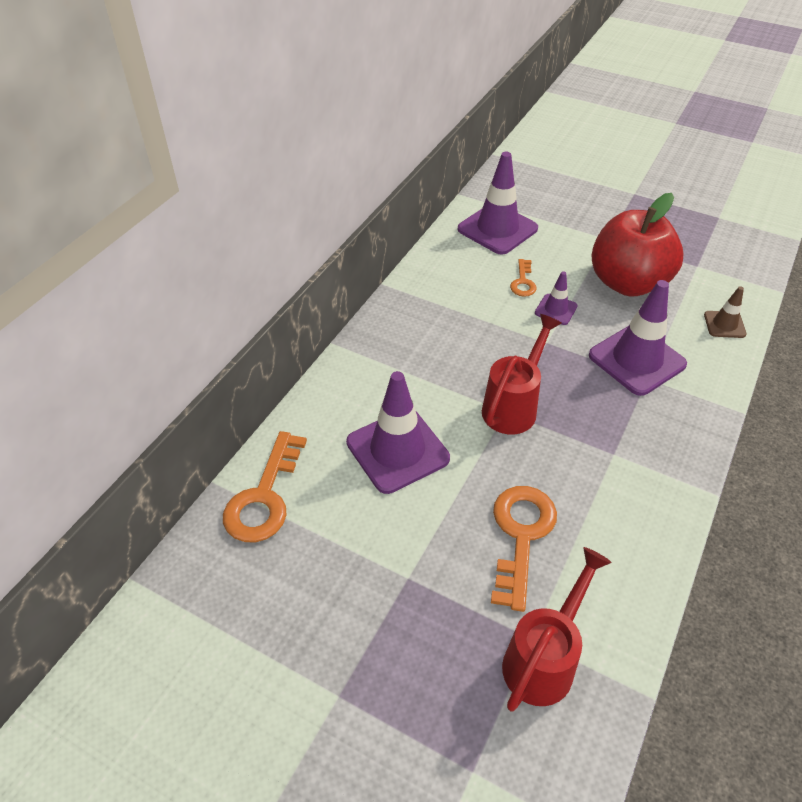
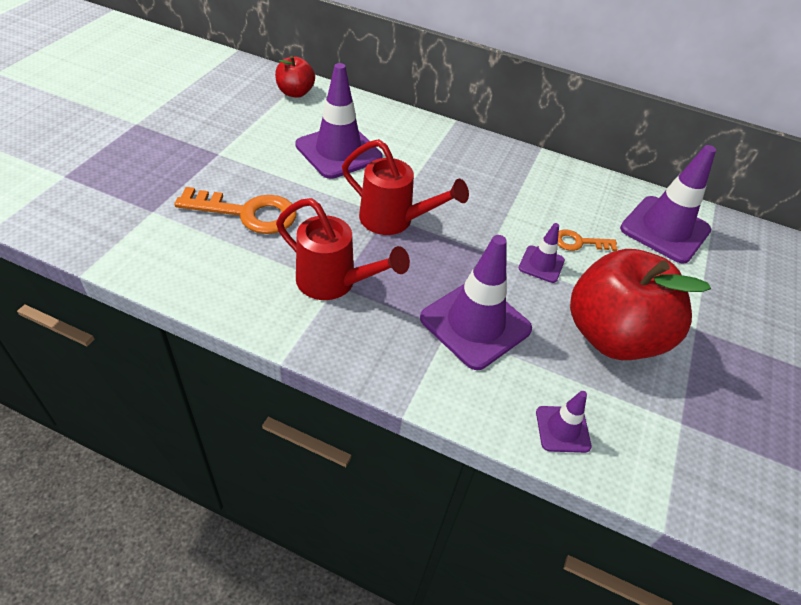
camera: 80 degrees right, 0 degrees up
(264, 497) = (295, 93): orange key -> red apple
(544, 658) = (134, 216): red watering can -> red watering can (335, 283)
(724, 324) = (562, 429): brown traffic cone -> purple traffic cone

